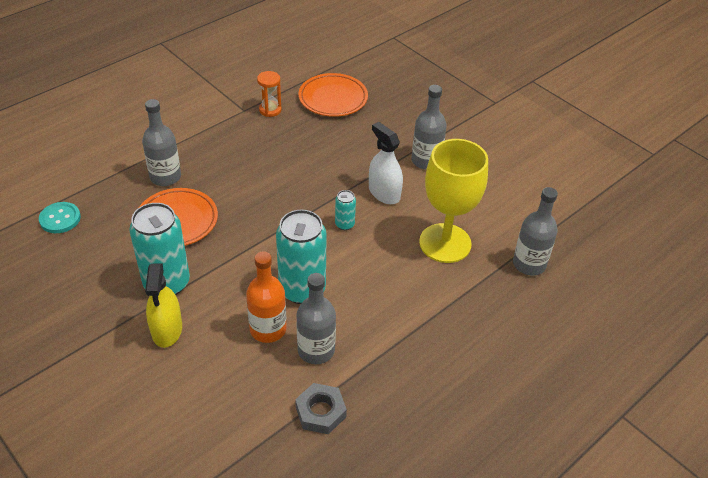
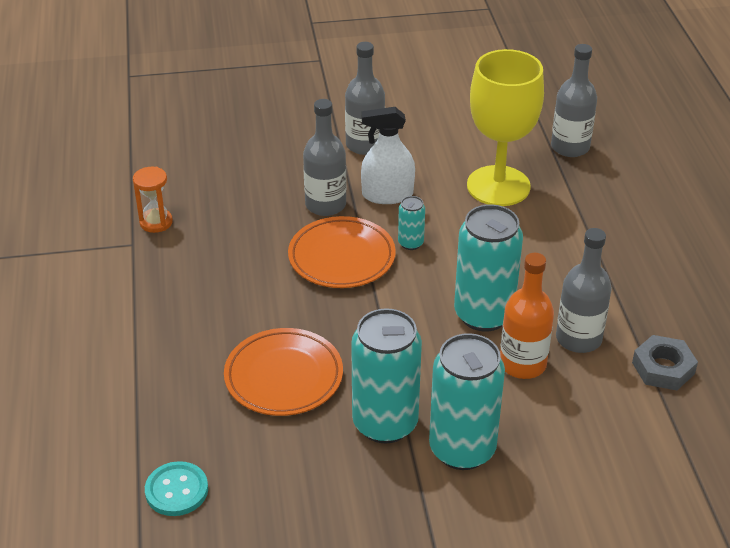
camera: 55 degrees left, 5 degrees down
(165, 177) = (191, 359): grey bottle -> grey bottle (325, 205)
(167, 330) = (462, 449): yellow spray bottle -> turquoise can
(333, 98) = (190, 165): orange plate -> orange plate (341, 257)

